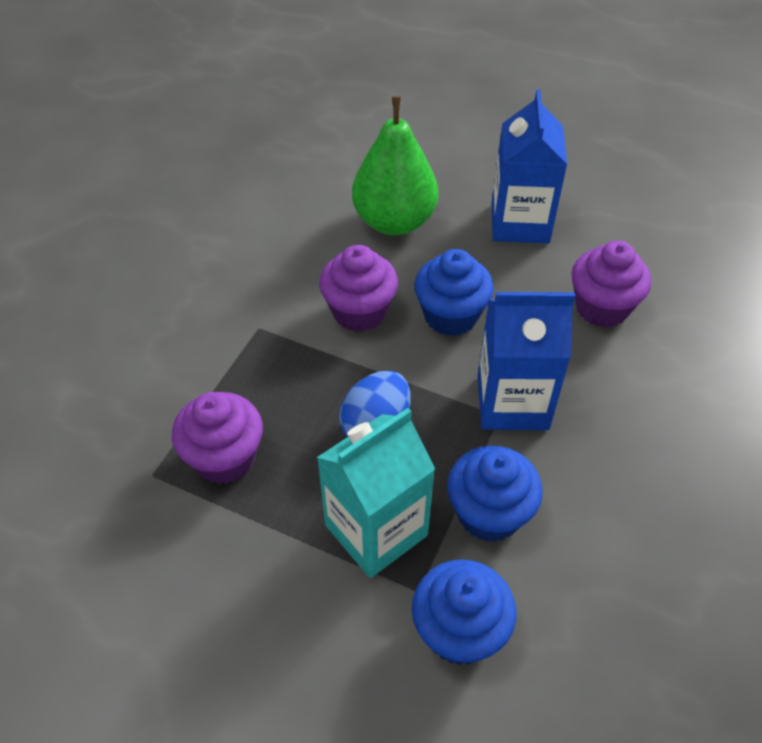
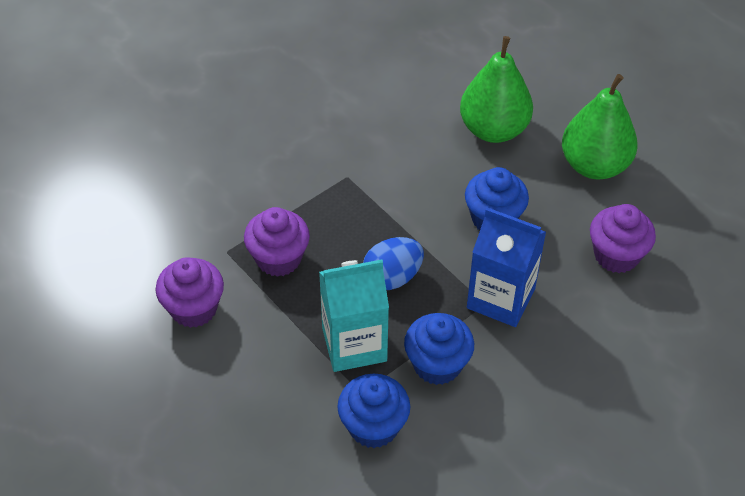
camera: 25 degrees right, 0 degrees up
(359, 312) = (426, 191): purple cupcake -> purple cupcake (194, 308)
(520, 223) = (594, 165): blue carton -> green pear

